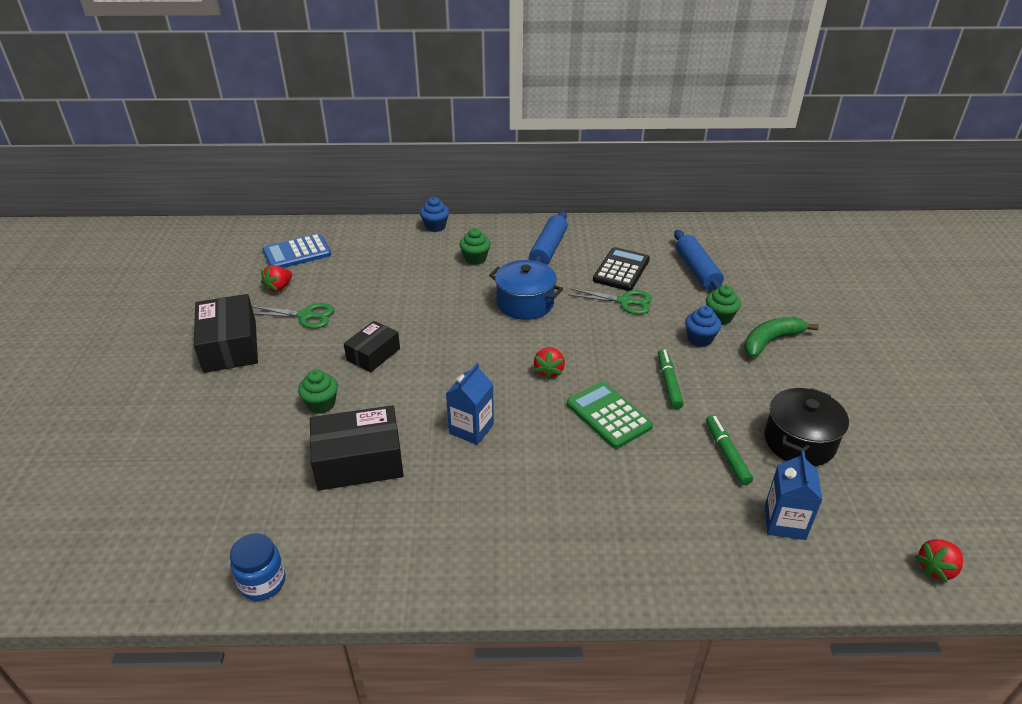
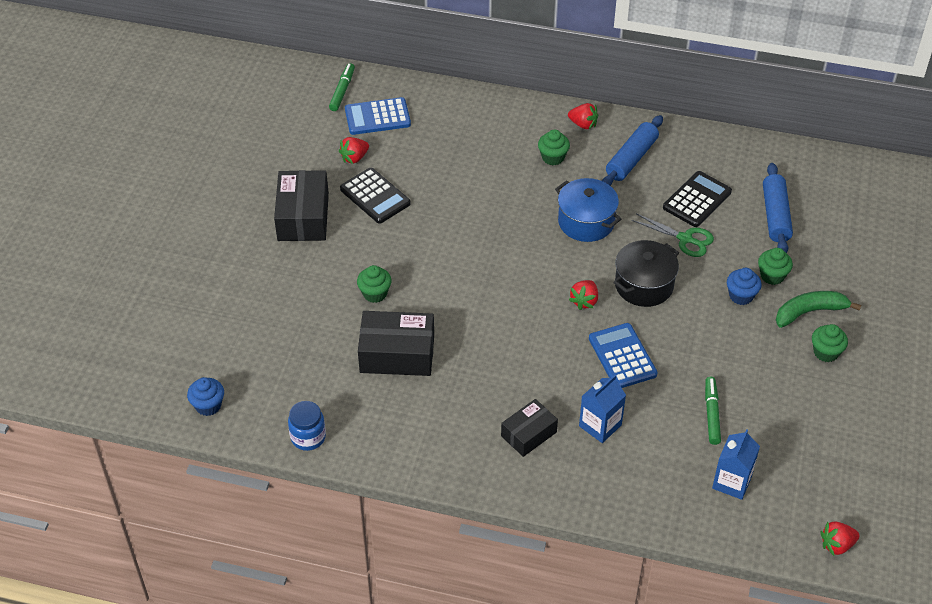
camera: 15 degrees right, 10 degrees up
(306, 316) = (375, 196): green scissors -> black calculator
(373, 354) = (429, 251): black box -> black box (528, 434)
(435, 226) = (523, 107): blue cupcake -> blue cupcake (208, 405)
(471, 429) = (498, 344): blue carton -> blue carton (600, 425)
(495, 231) = (583, 124): none -> red strawberry
(608, 415) = (622, 356): green calculator -> blue calculator
(668, 383) = (690, 336): green marker -> green marker (342, 91)
(799, 441) = (782, 417): black pot -> black pot (644, 285)
(806, 373) = (826, 352): none -> green cupcake

